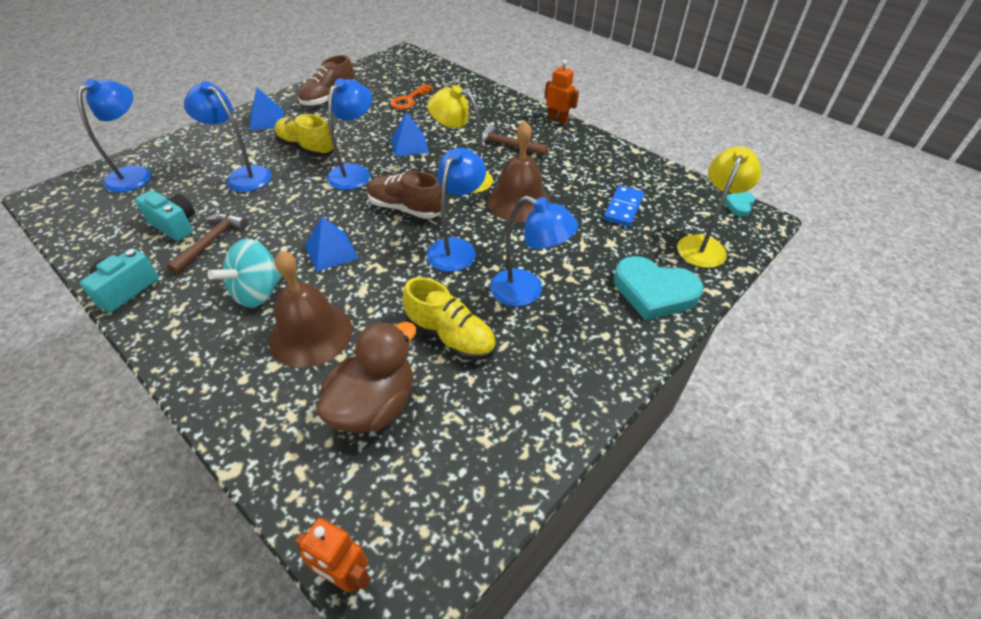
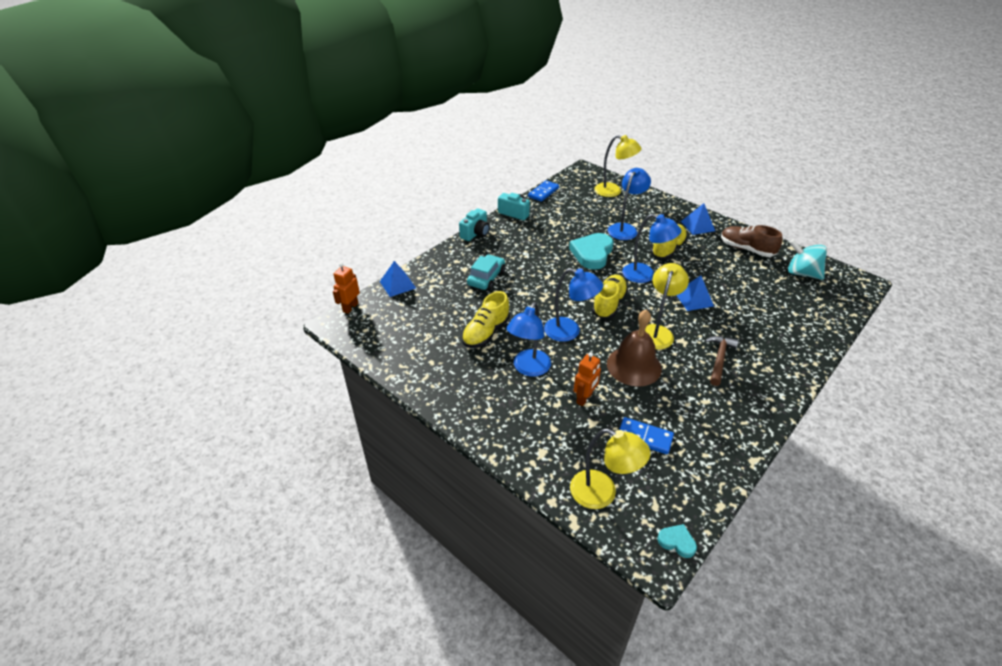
camera: 90 degrees right, 5 degrees down
(81, 249) = (543, 192): none -> blue domino
(136, 174) = (613, 191): blue lamp -> yellow lamp
(175, 225) = (569, 215): turquoise camera -> turquoise camera (475, 233)
(211, 242) = (556, 230): brown hammer -> none
(258, 292) = (517, 254): turquoise spinning top -> turquoise spinning top (801, 273)
(311, 334) = (486, 278): brown bell -> turquoise car
(331, 251) = (556, 276): blue pyramid -> blue pyramid (397, 284)
(374, 405) = (437, 306): brown duck -> none
(405, 208) = (609, 304): brown shoe -> yellow shoe
(408, 100) = (769, 293): orange key -> none
(557, 120) = (786, 397): orange robot -> orange robot (584, 398)
(654, 292) = (535, 445): turquoise heart -> turquoise heart (592, 253)

